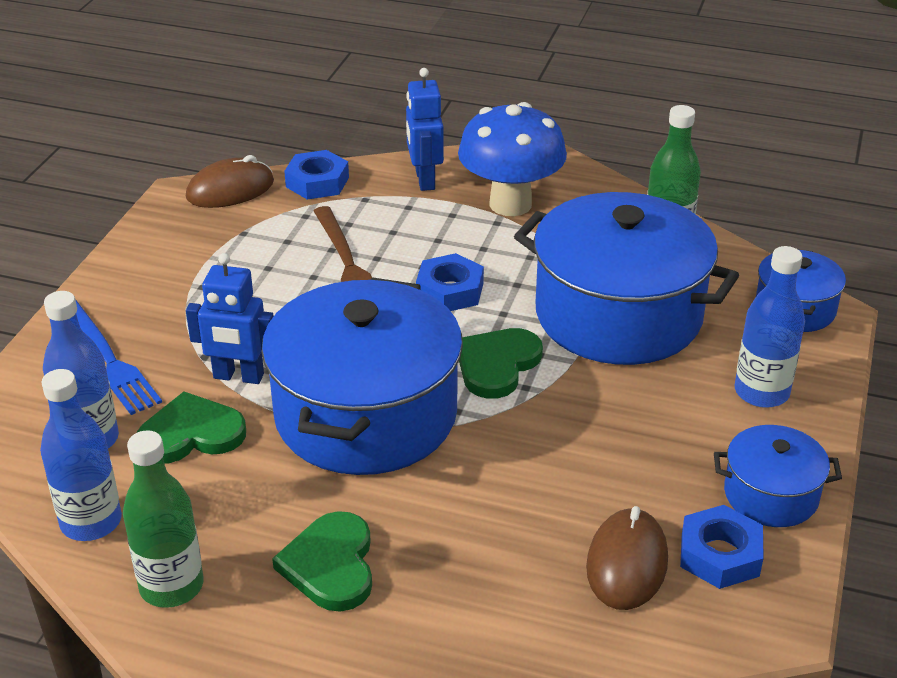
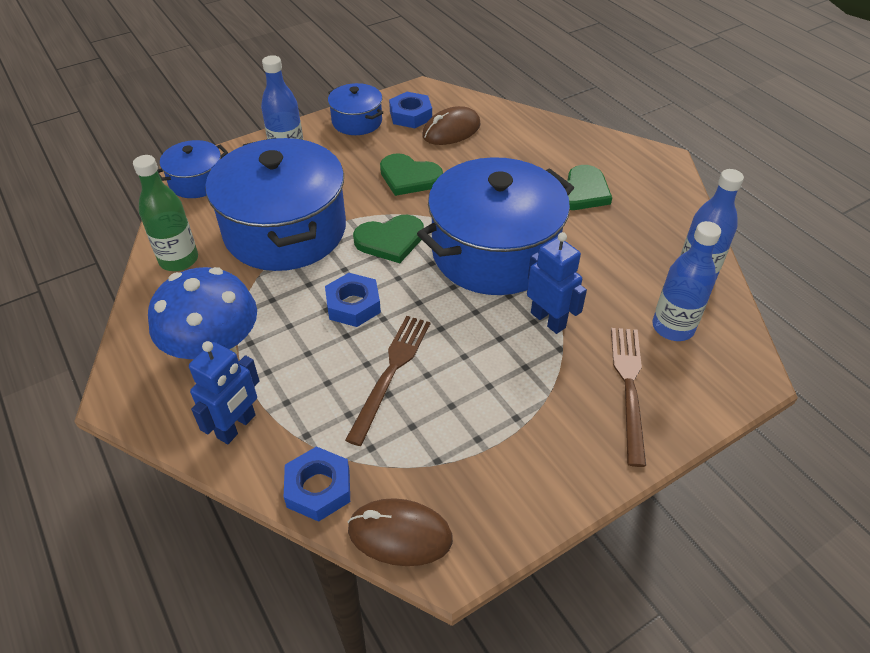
camera: 140 degrees left, 10 degrees up
(108, 359) = (629, 387): blue fork -> brown fork
(171, 586) = (667, 221): green bottle -> none
(191, 434) = (605, 296): green heart -> green heart (409, 177)

